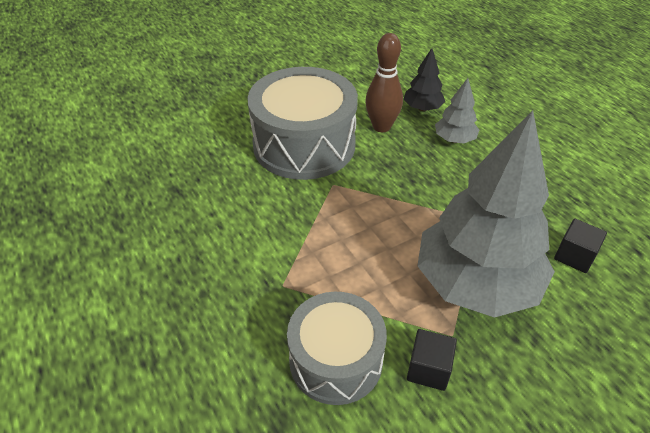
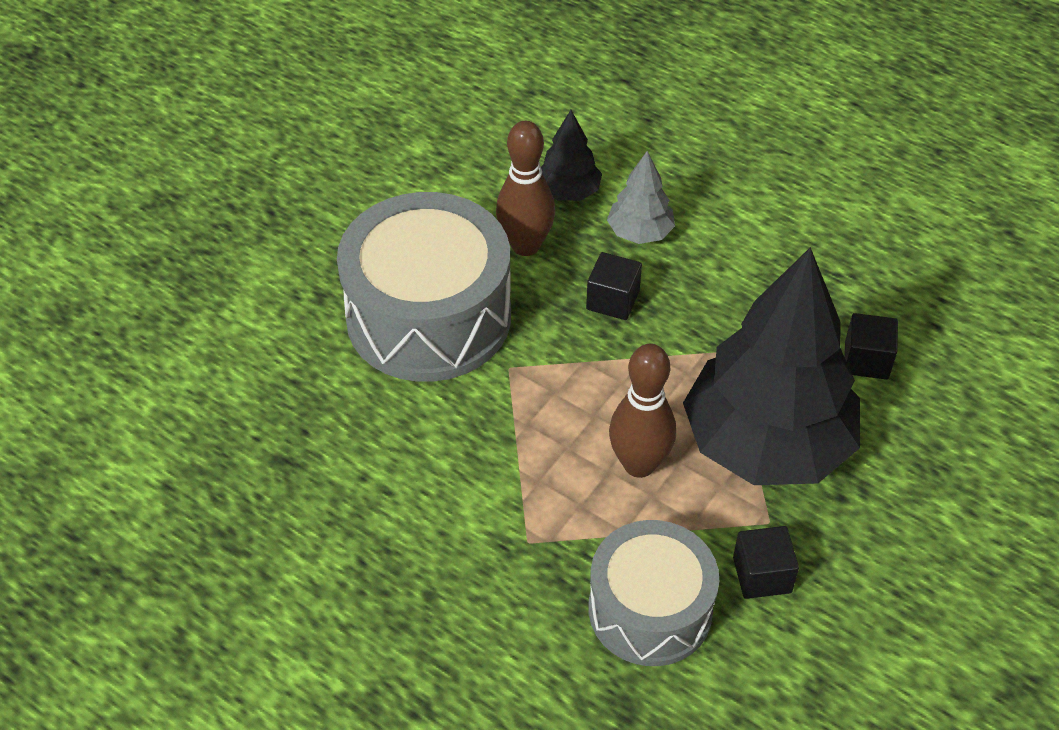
camera: 25 degrees left, 5 degrees up
(381, 265) = (639, 464): none -> brown bowling pin
(417, 169) = (612, 300): none -> black cube
(475, 283) = (766, 444): grey tree -> black tree

